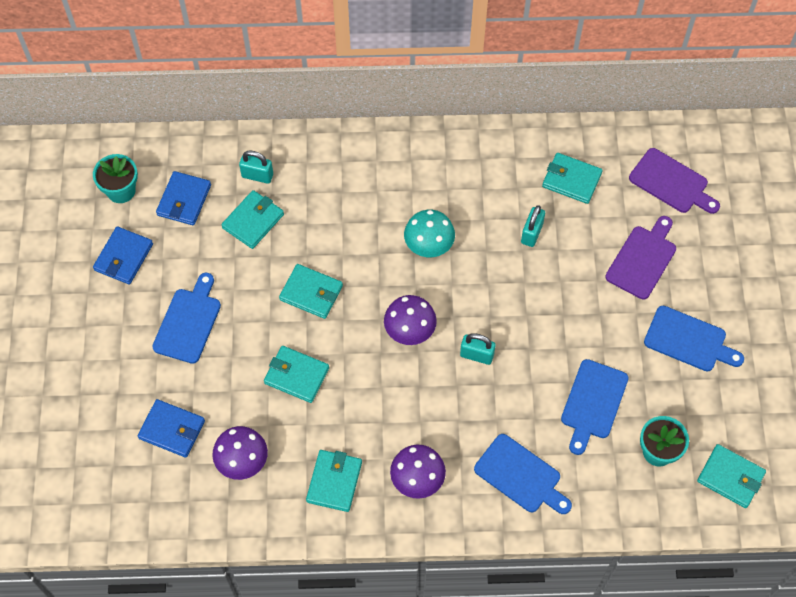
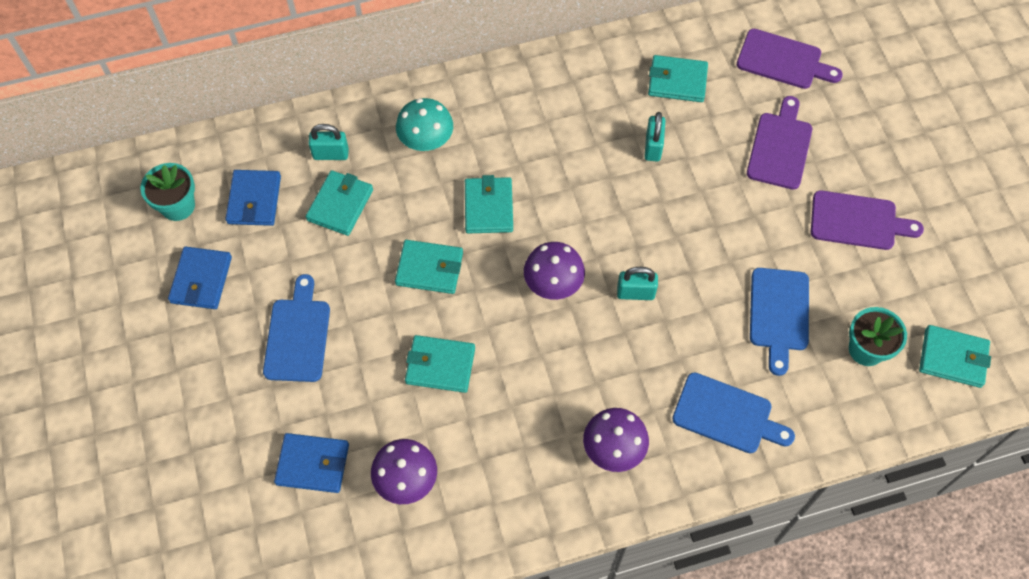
camera: 15 degrees left, 0 degrees up
(334, 482) = (520, 476): turquoise wallet -> turquoise wallet (489, 207)
(429, 246) = (545, 186): turquoise mushroom -> turquoise mushroom (426, 141)
(689, 340) = (858, 221): blue cutting board -> purple cutting board

